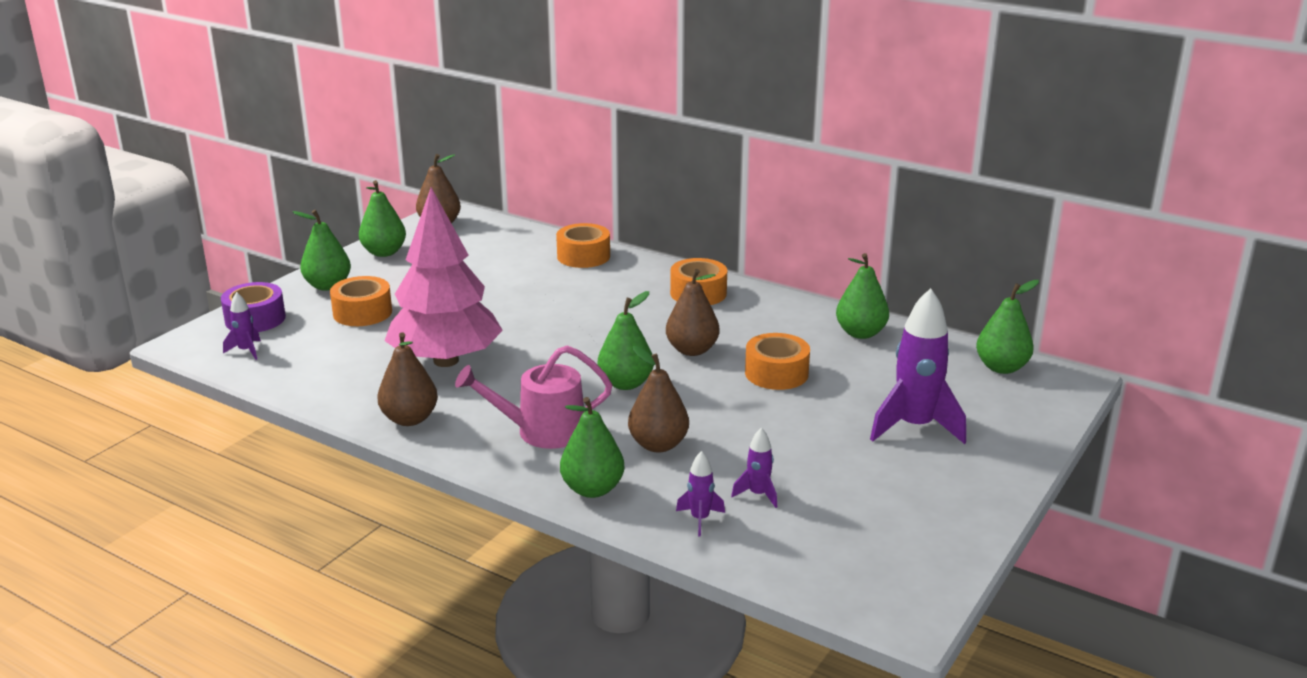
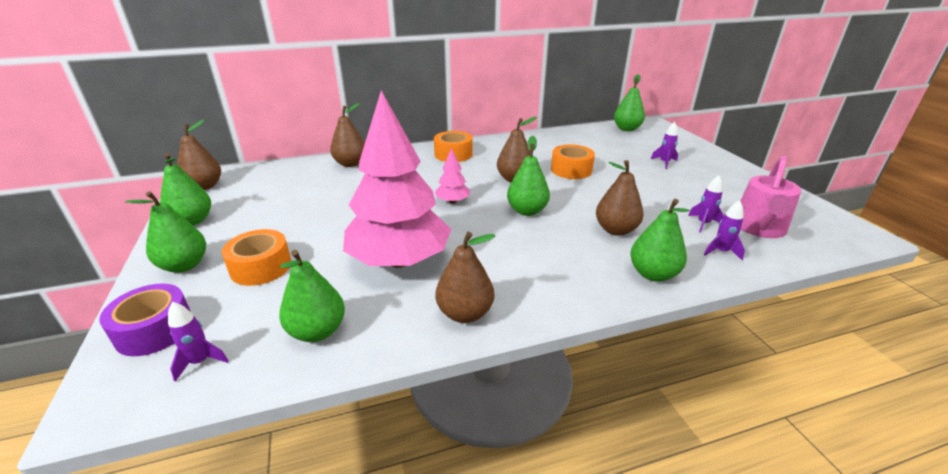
camera: 50 degrees left, 5 degrees up
(543, 431) = (554, 262): pink watering can -> pink watering can (759, 228)
(583, 256) = (350, 164): orange tape -> brown pear
(585, 339) = (452, 201): none -> pink tree
(860, 333) = (556, 139): green pear -> green pear (317, 331)
(914, 427) = (664, 163): purple rocket -> purple rocket, size x0.47

